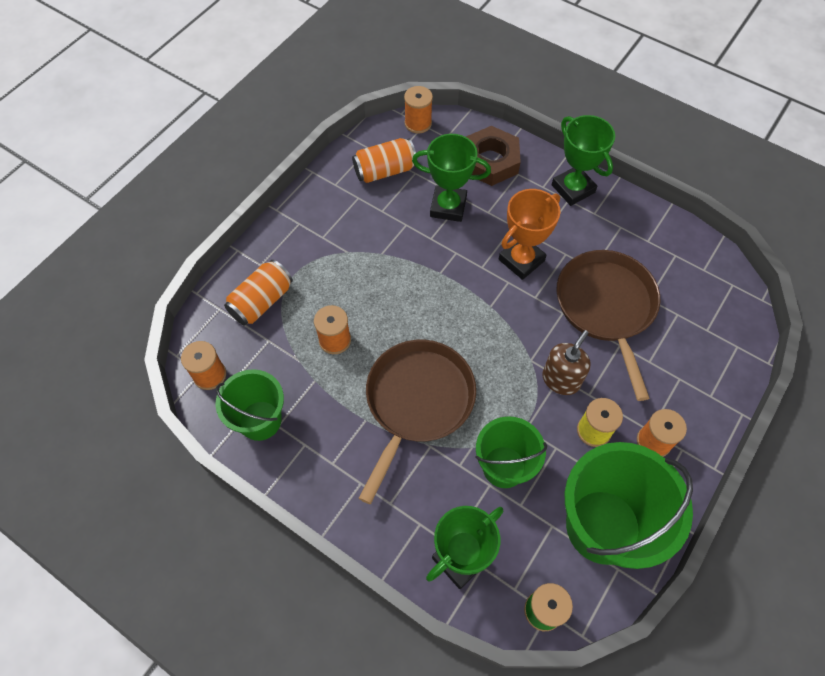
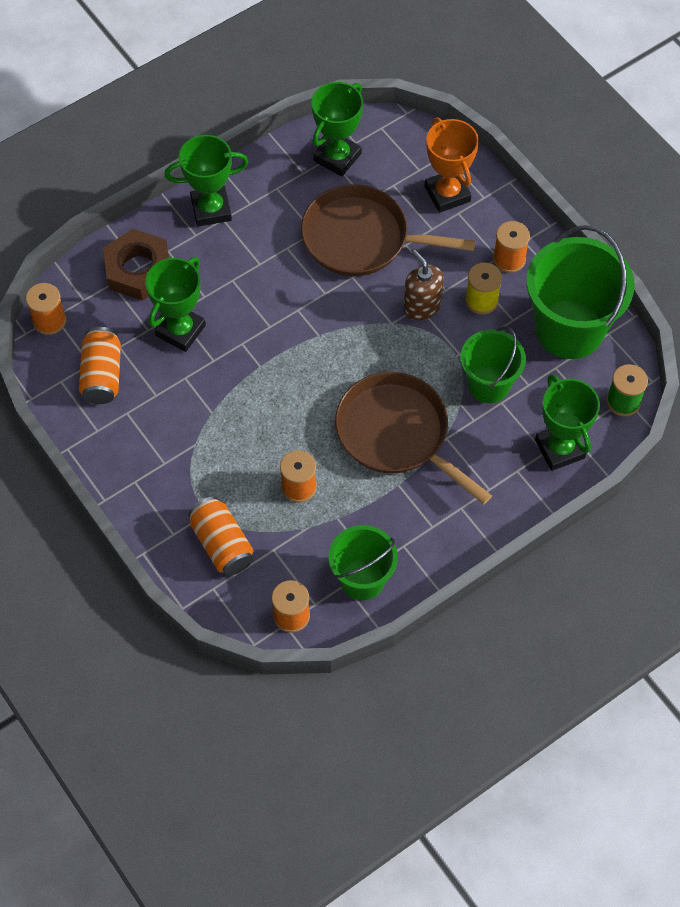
camera: 70 degrees left, 0 degrees up
(521, 260) = (277, 288): orange trophy -> orange trophy (447, 194)
(679, 261) = (337, 157): none -> green trophy

